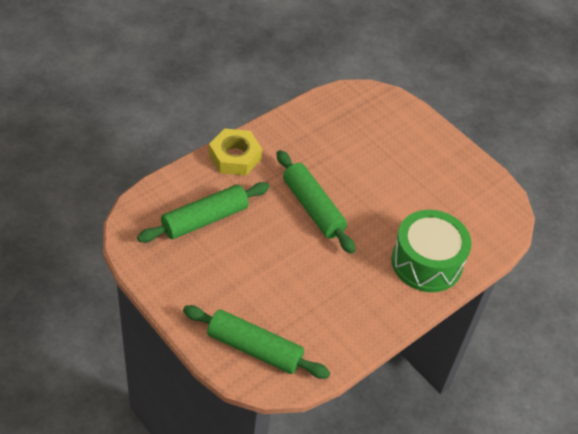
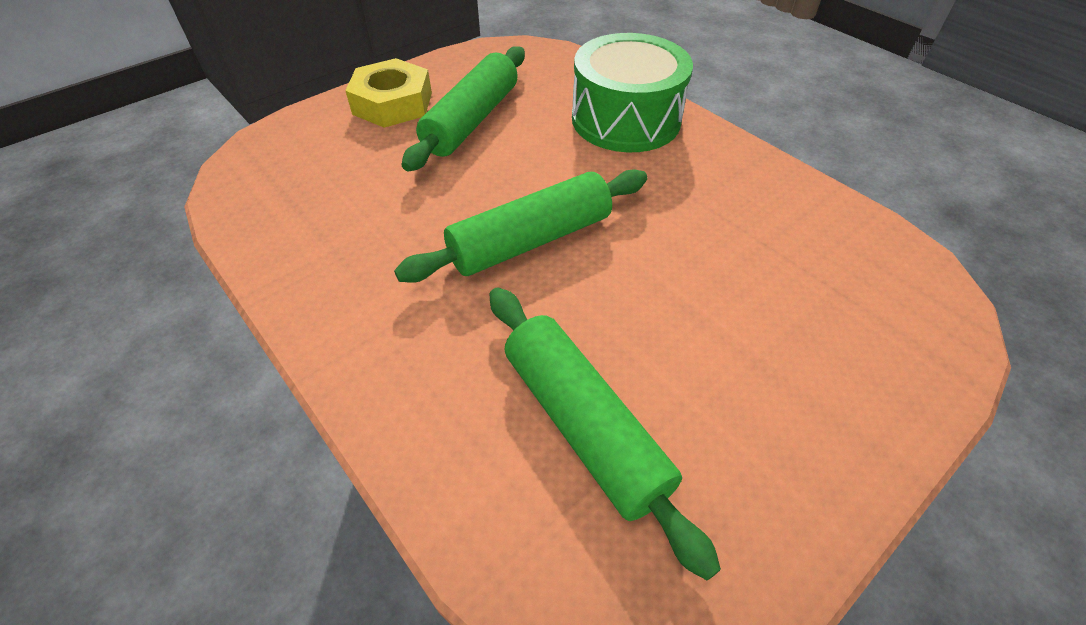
camera: 85 degrees left, 0 degrees up
(234, 157) = (384, 373): yellow nut -> yellow nut (392, 103)
(254, 348) = (887, 320): green rolling pin -> green rolling pin (471, 120)

